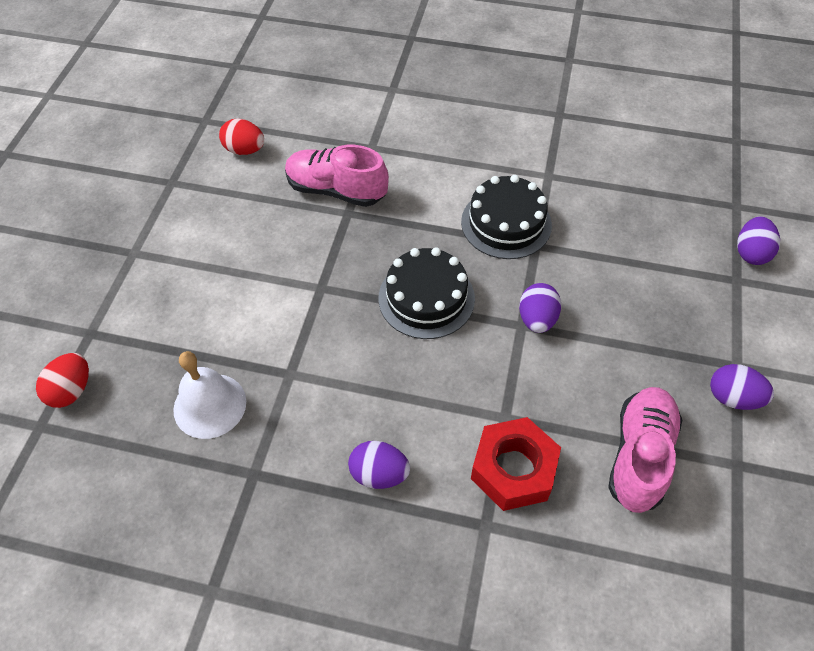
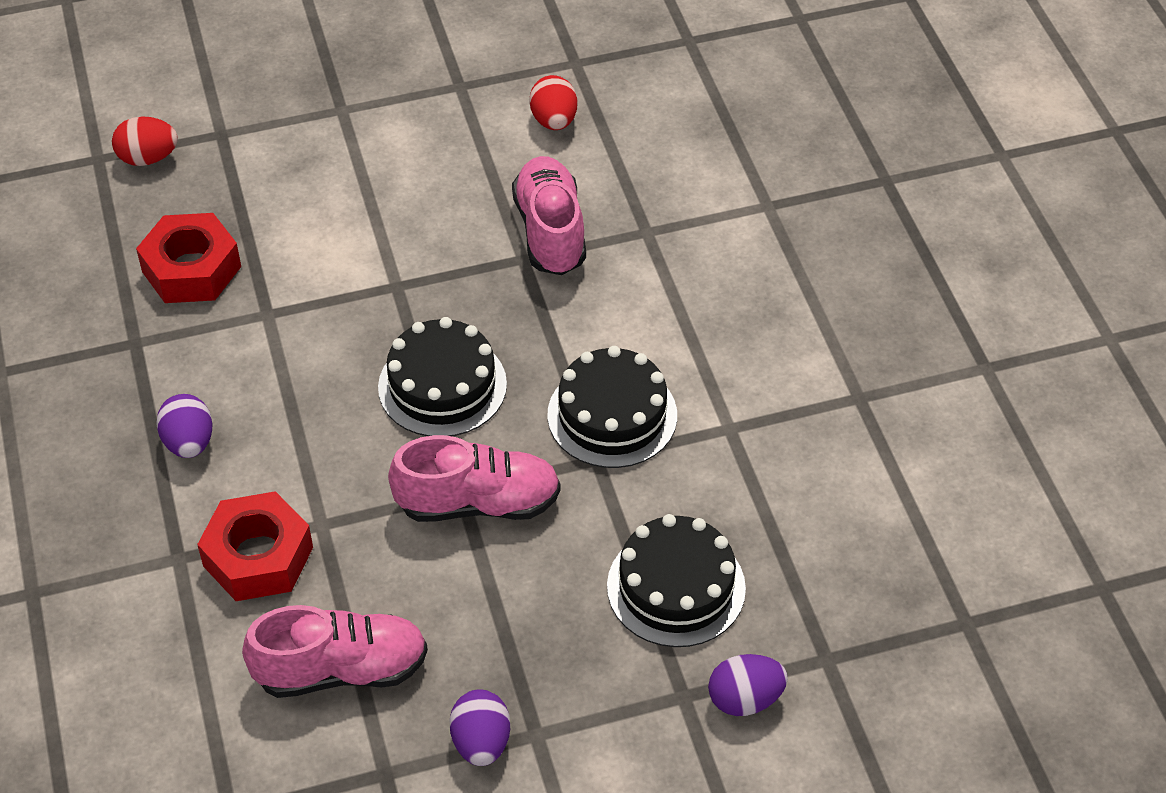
camera: 60 degrees right, 5 degrees down
(210, 405) = (191, 269): white bell -> red nut
(537, 319) = (478, 503): purple egg -> pink shoe
(655, 249) = (676, 587): none -> black cake

